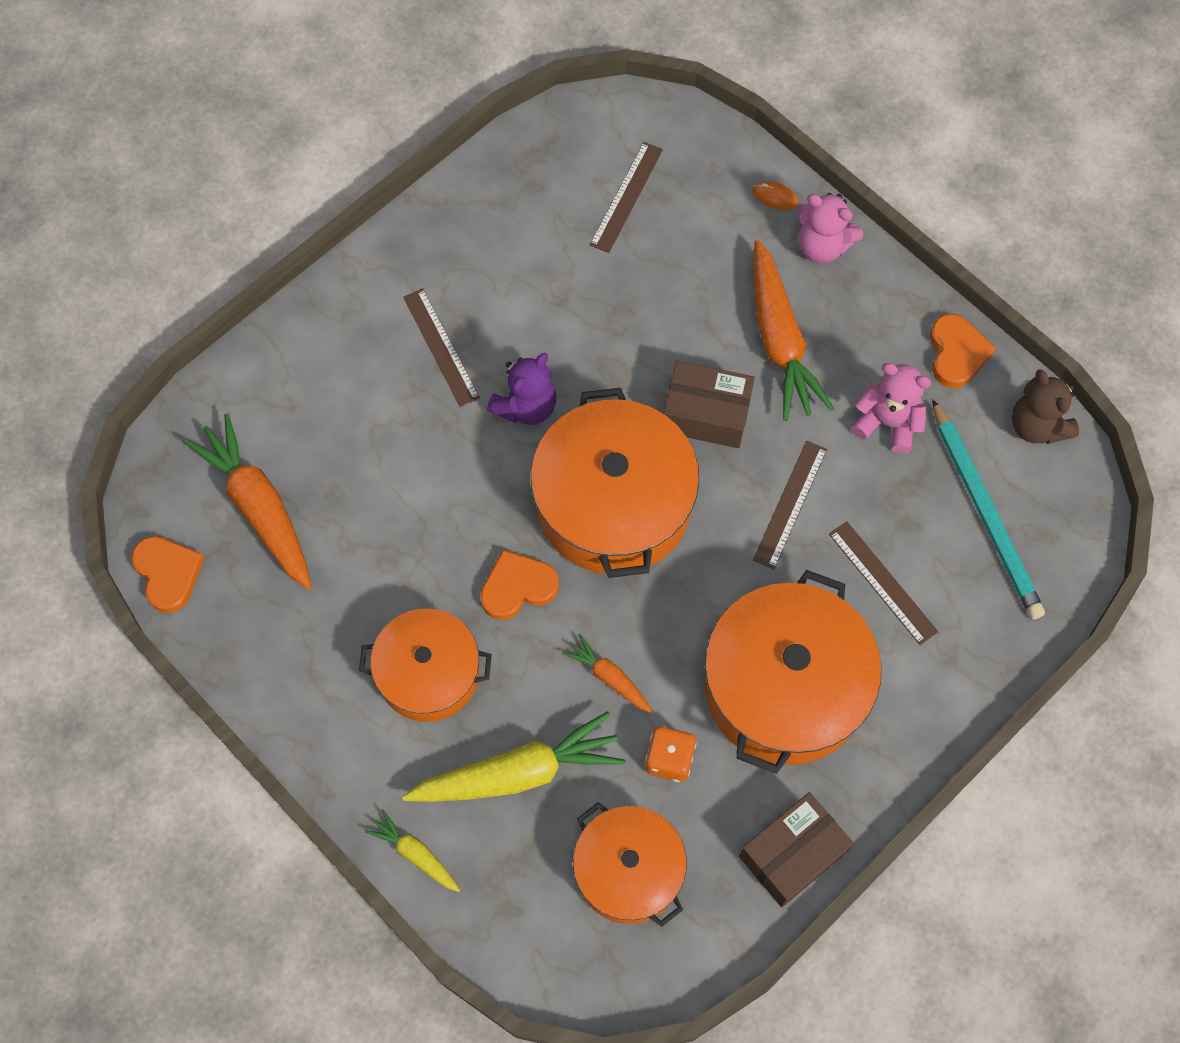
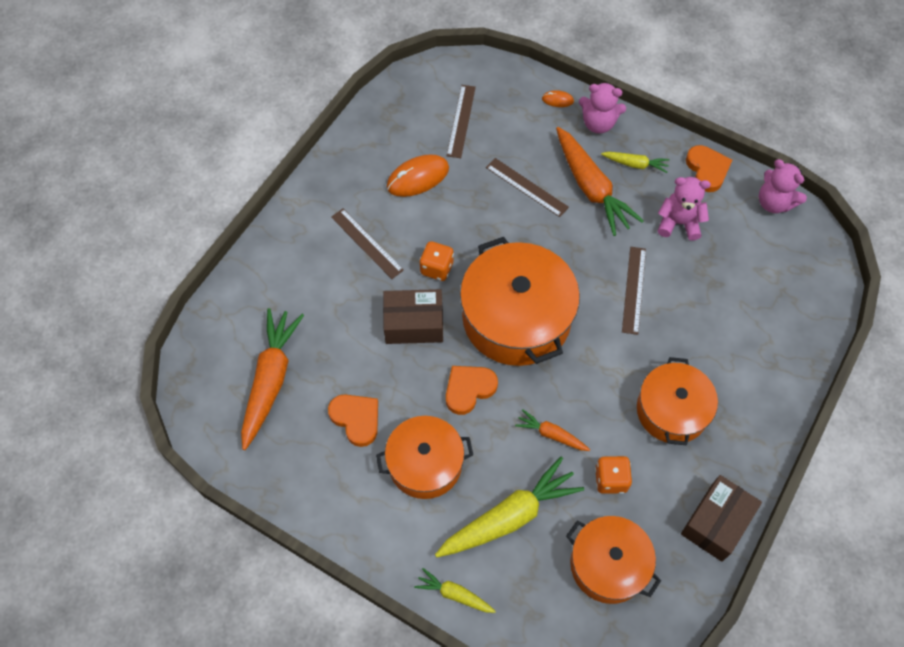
camera: 15 degrees left, 5 degrees down
(168, 574) = (218, 441): orange heart -> orange heart (356, 419)
(258, 507) = (270, 380): orange carrot -> orange carrot turned 60 degrees clockwise
(526, 406) = (436, 268): purple teddy bear -> orange dice
(539, 268) = (418, 178): none -> orange mouse
(706, 414) = (559, 245): brown box -> brown box (414, 324)
(784, 687) = (672, 410): orange pot -> orange pot, size x0.63
(855, 320) = (635, 164): none -> yellow carrot
(882, 582) = (711, 325): brown ruler -> brown ruler (526, 187)
(985, 514) = (762, 265): turquoise pencil -> none
(1037, 426) = (774, 203): brown teddy bear -> pink teddy bear

